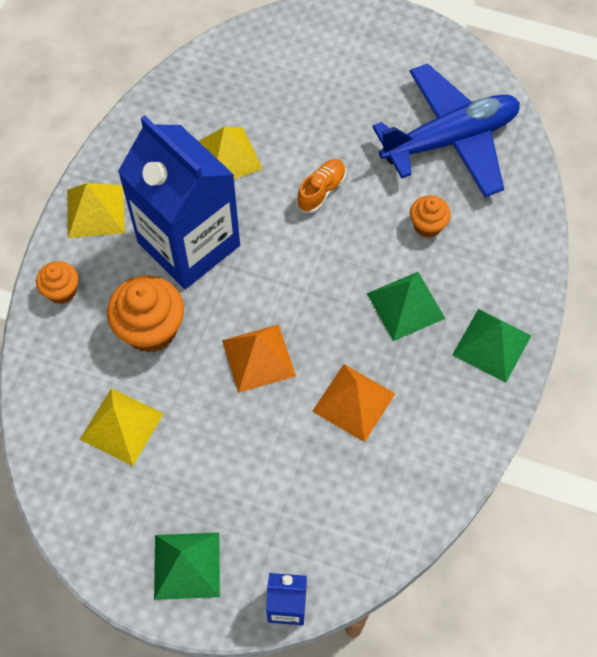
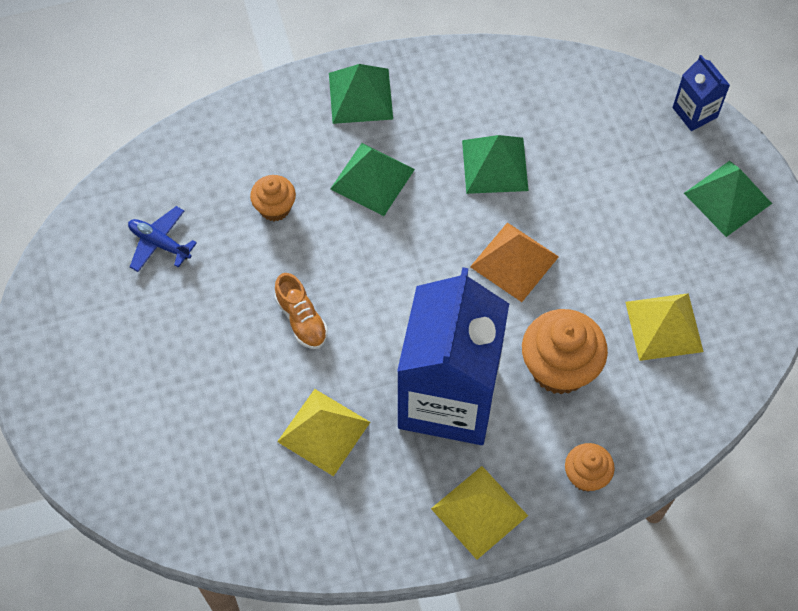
camera: 125 degrees left, 0 degrees up
(321, 191) = (301, 319): orange shoe -> orange shoe turned 120 degrees counterclockwise
(353, 402) = (495, 165): orange pyramid -> green pyramid
(450, 139) = (159, 243): blue plane -> blue plane, size x0.42

